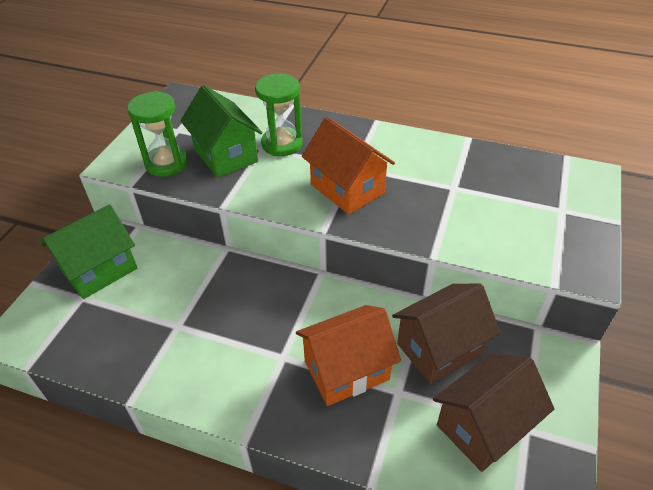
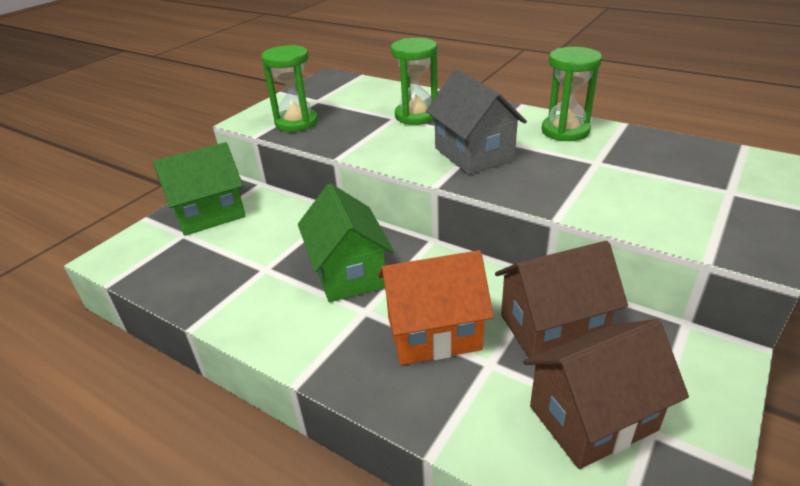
camera: 15 degrees right, 10 degrees down
(225, 155) = (356, 120): green house -> green house (348, 273)
(347, 189) = (473, 154): orange house -> grey house
(420, 152) = (565, 131): none -> green hourglass

